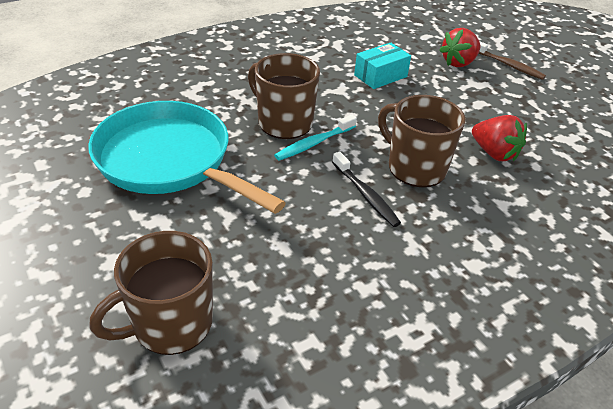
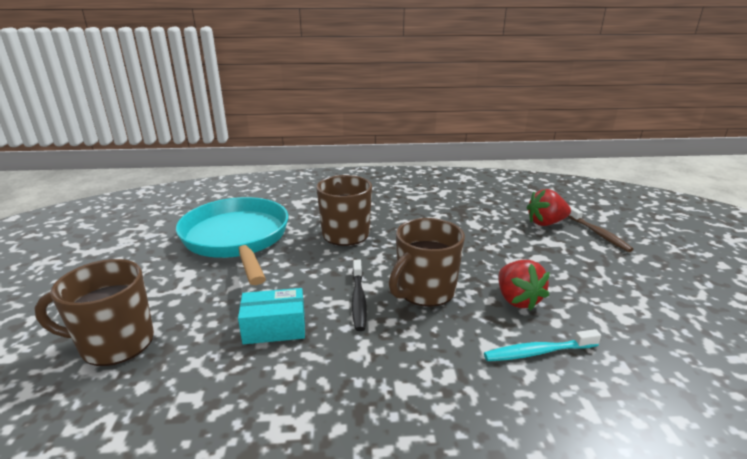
camera: 30 degrees right, 15 degrees down
(314, 143) = (354, 252): turquoise toothbrush -> turquoise toothbrush (538, 352)
(380, 76) = (459, 219): turquoise box -> turquoise box (274, 328)
(415, 167) = (424, 291): brown mug -> brown mug turned 120 degrees counterclockwise

